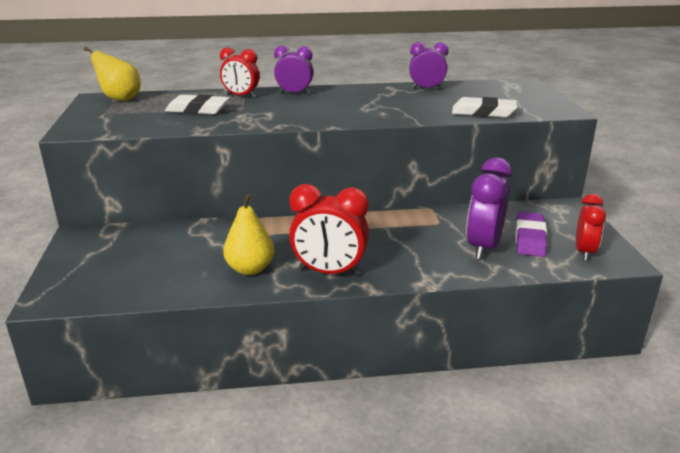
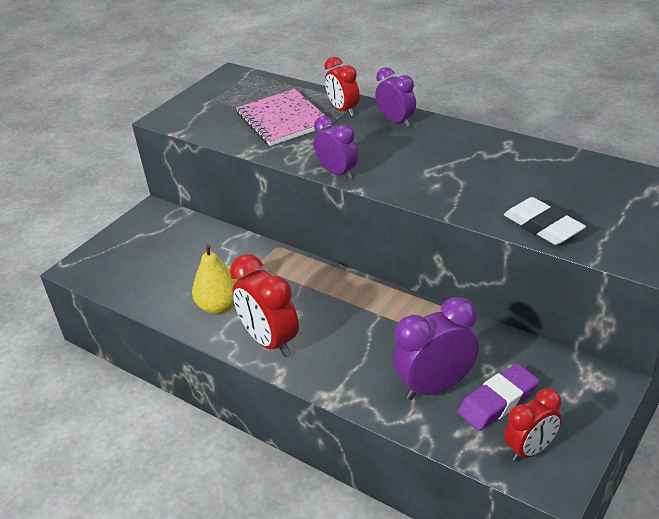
camera: 45 degrees right, 10 degrees up
(120, 99) = (245, 81): yellow pear -> none
(198, 110) = (283, 120): white eraser -> pink notebook
(426, 88) = (545, 159): purple clock -> purple clock (338, 173)

